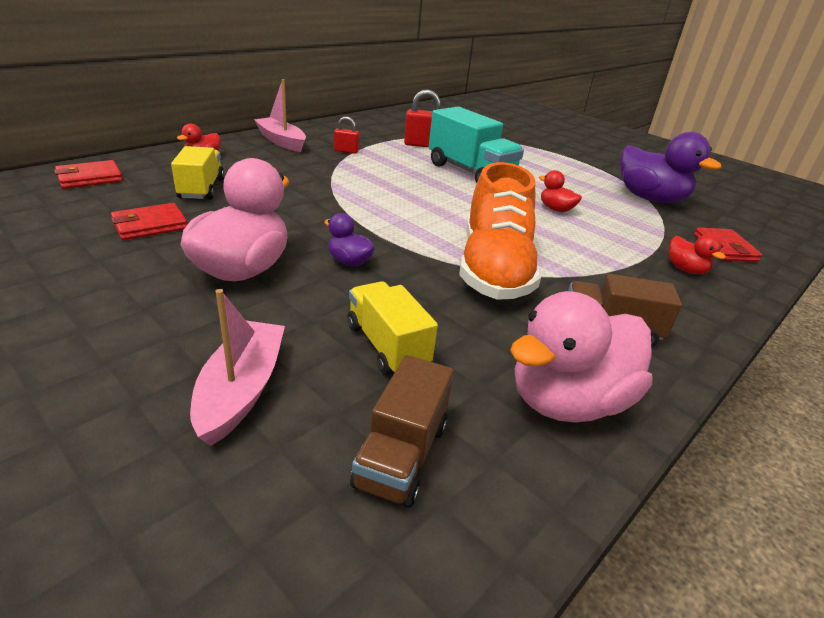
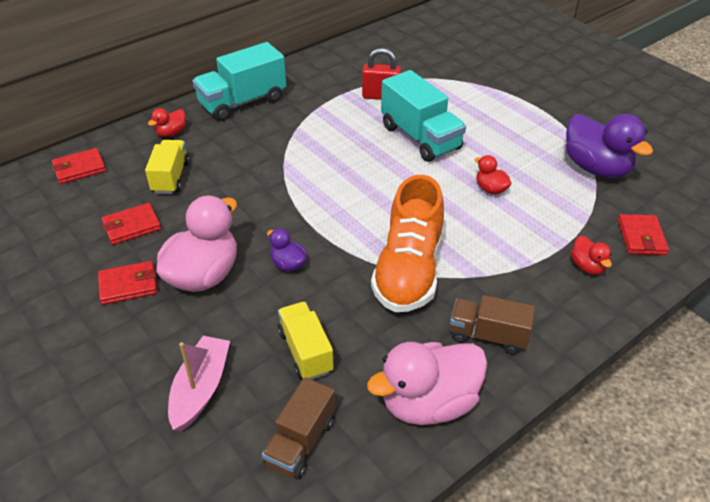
camera: 10 degrees right, 10 degrees up
(140, 277) = (128, 285): none -> red wallet
(281, 141) = (242, 102): pink boat -> turquoise truck
(346, 151) = (303, 112): red padlock -> none

